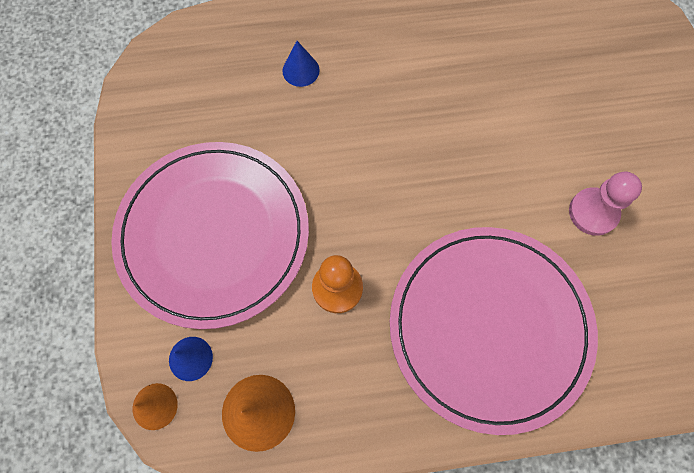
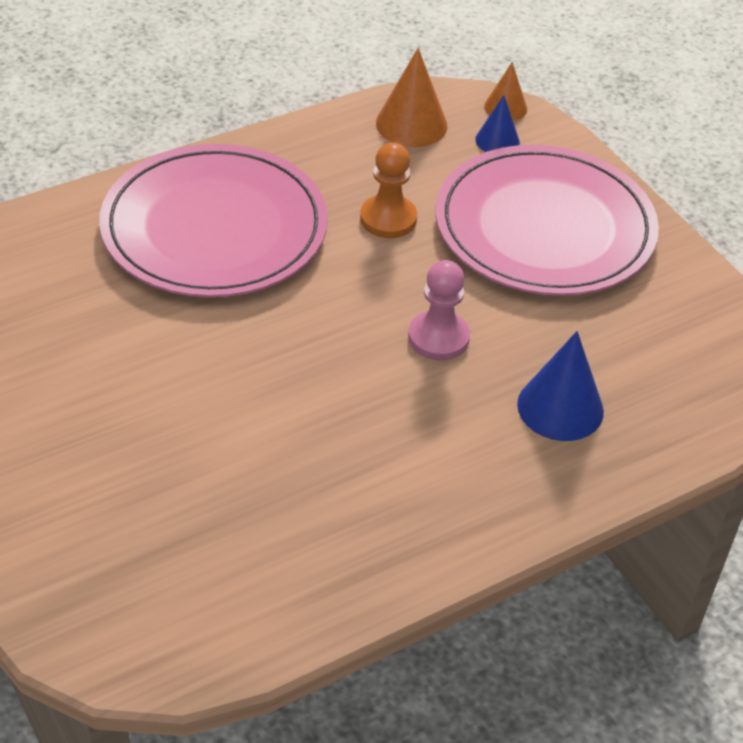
camera: 155 degrees right, 25 degrees down
(301, 70) = (560, 407): blue cone -> blue cone, size x1.63
(593, 212) = (120, 354): pink pawn -> pink pawn (438, 338)

